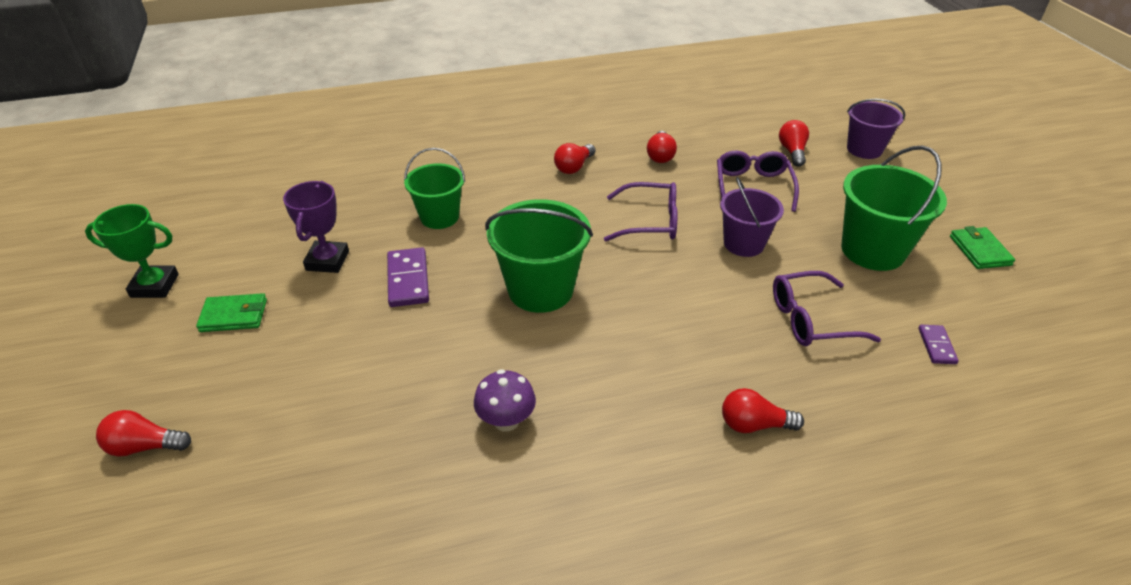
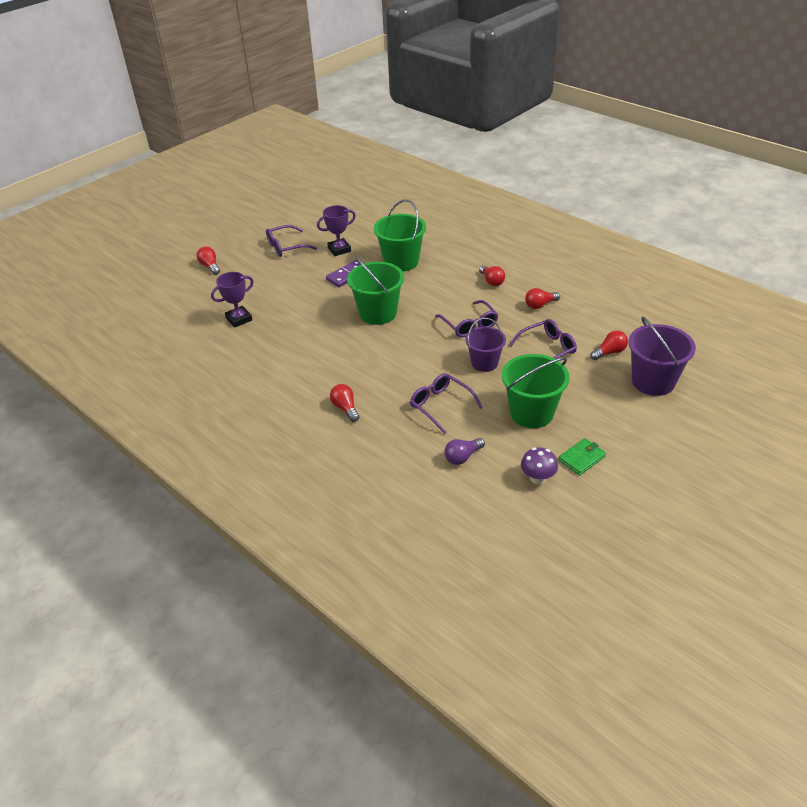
camera: 60 degrees right, 0 degrees up
(155, 286) = (285, 220): green trophy -> none
(234, 315) = (286, 247): green wallet -> purple glasses
(374, 469) = (239, 319): none -> purple trophy
(439, 217) = (401, 262): green bucket -> green bucket, size x1.52
(506, 421) = (289, 339): purple mushroom -> purple mushroom (537, 478)
(574, 167) = (491, 281): red light bulb -> red light bulb turned 120 degrees counterclockwise
(864, 149) = (653, 381): purple bucket -> purple bucket, size x1.52
(936, 346) = (462, 457): purple domino -> purple light bulb

